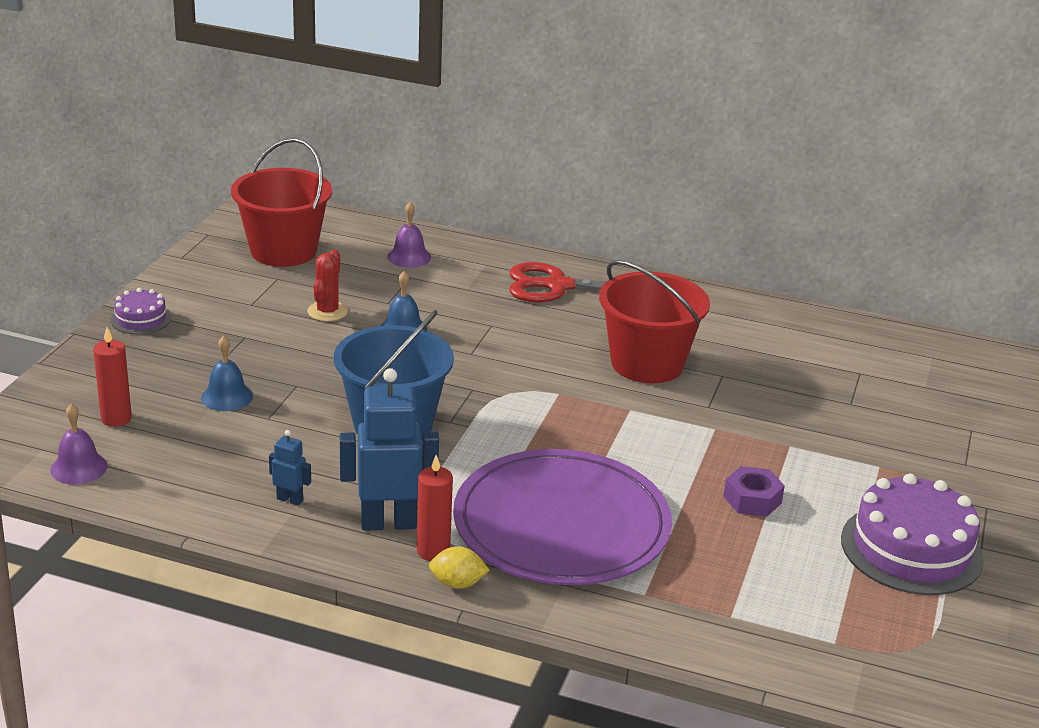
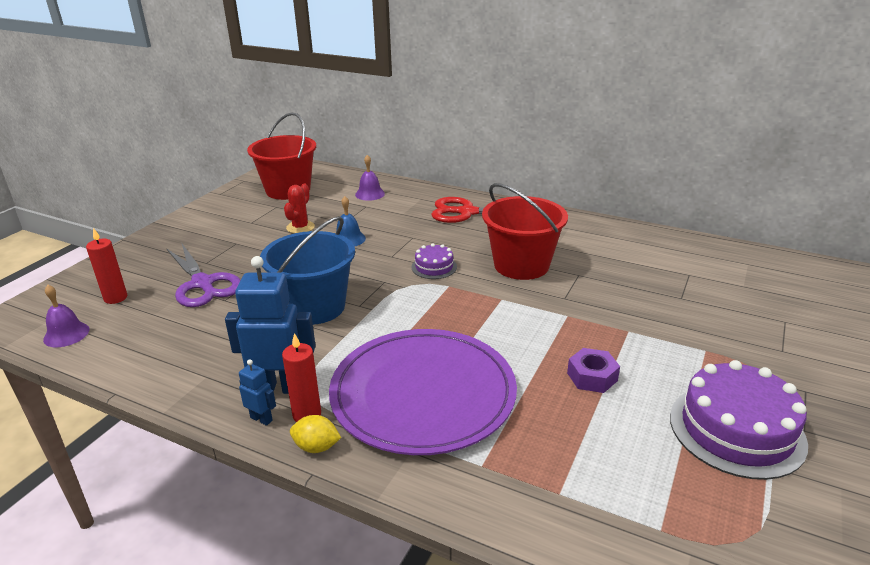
camera: 10 degrees right, 0 degrees up
(141, 319) = (172, 231): purple cake -> purple cake (434, 267)
(227, 397) = (202, 284): blue bell -> purple scissors
(290, 499) = (210, 364): blue robot -> blue robot (261, 419)

